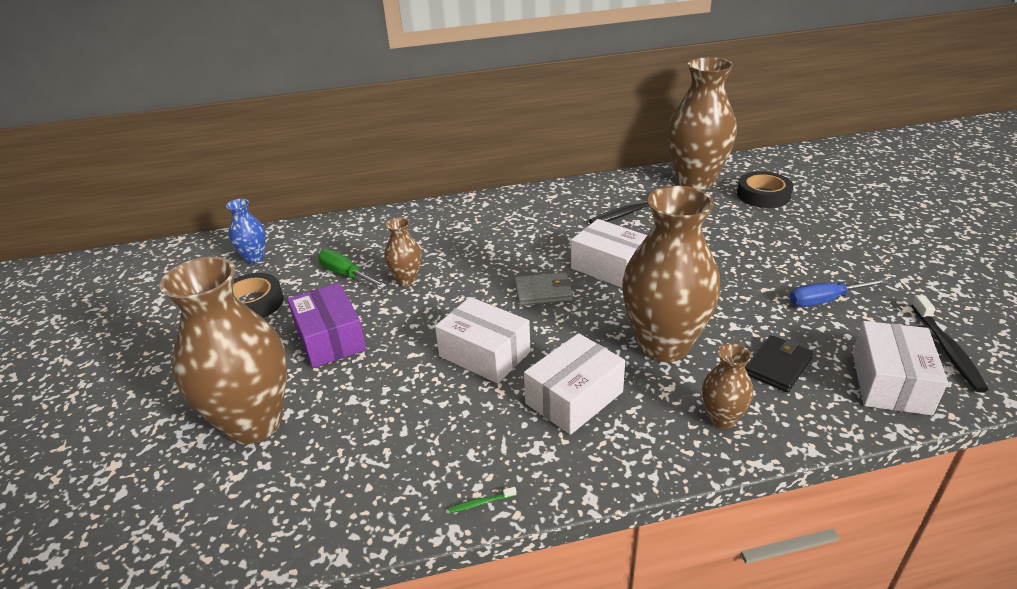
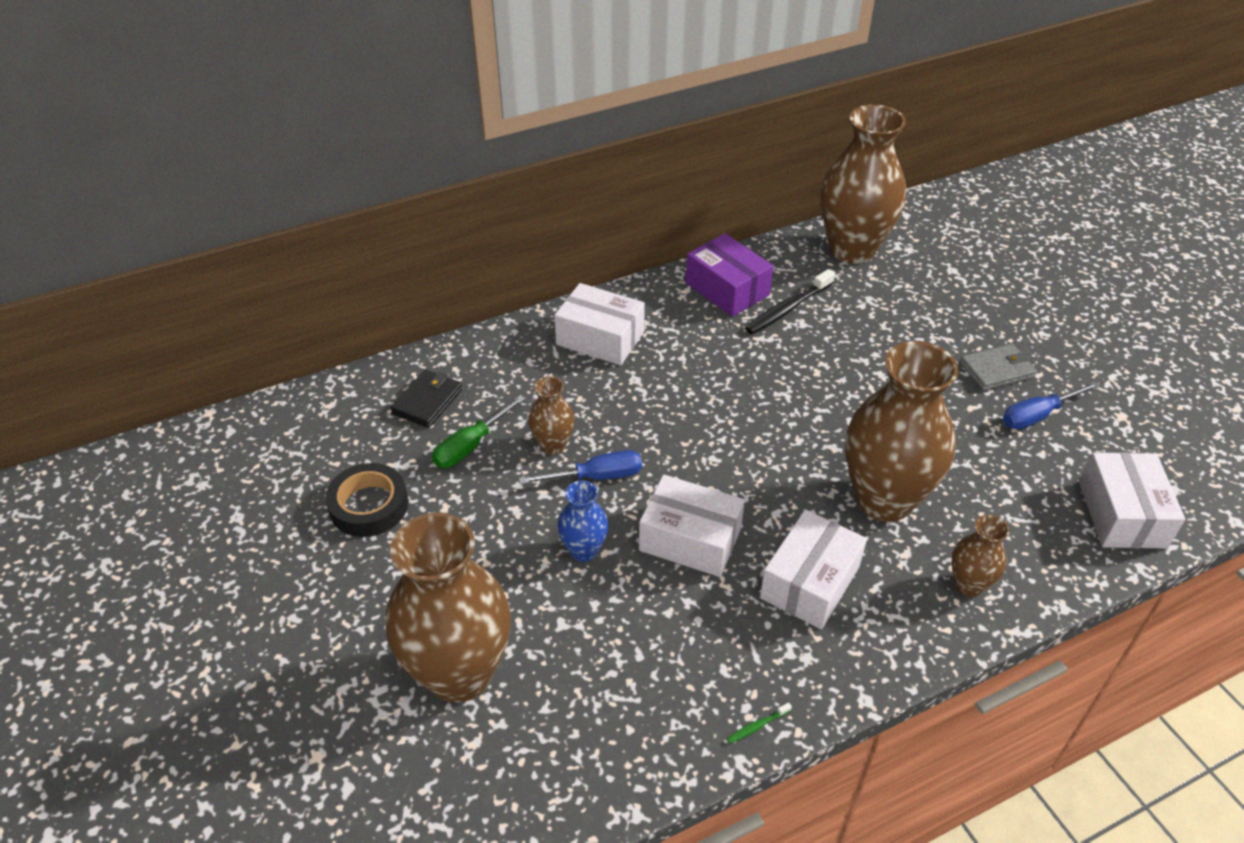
camera: 15 degrees left, 10 degrees up
(254, 258) = (334, 434): blue vase -> blue vase (584, 550)
(330, 339) = (496, 544): purple box -> purple box (727, 289)
(345, 274) = (470, 446): green screwdriver -> green screwdriver turned 75 degrees counterclockwise
(430, 303) = (596, 476): none -> blue screwdriver
(543, 292) = (726, 442): grey wallet -> grey wallet (997, 370)
(610, 267) = (791, 396): white box -> white box (600, 338)
(763, 195) = (937, 265): black tape -> none
(778, 366) = (1009, 510): black wallet -> black wallet (427, 401)
(947, 349) = (1168, 465): black toothbrush -> none

